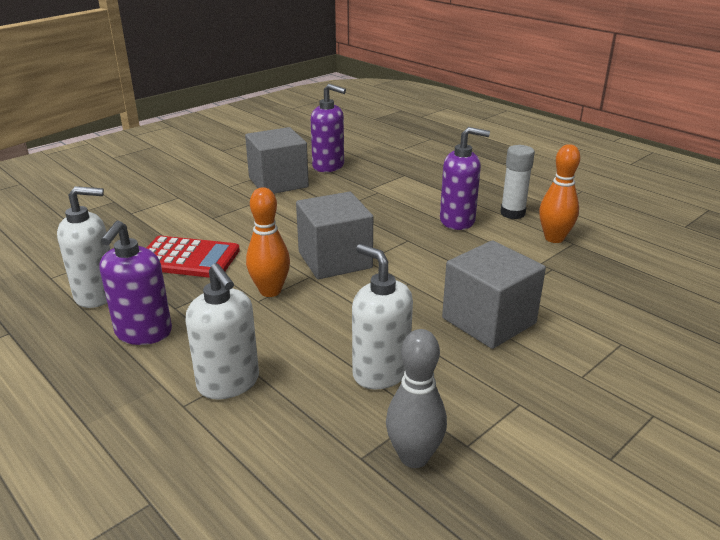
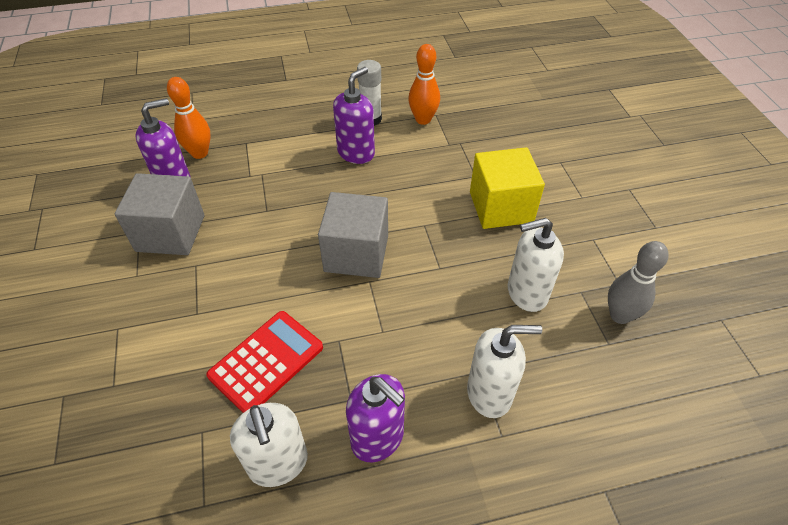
camera: 60 degrees left, 20 degrees up
(97, 294) = (278, 463): white soap dispenser -> white soap dispenser turned 135 degrees clockwise
(270, 291) = (374, 317): orange bowling pin -> orange bowling pin (199, 153)
(488, 321) = (501, 207): grey cube -> yellow cube

